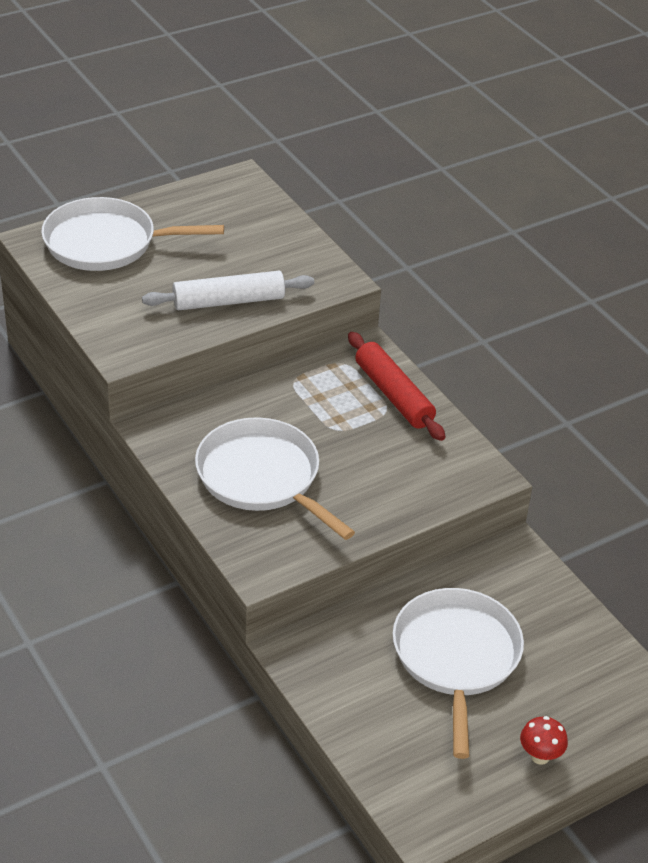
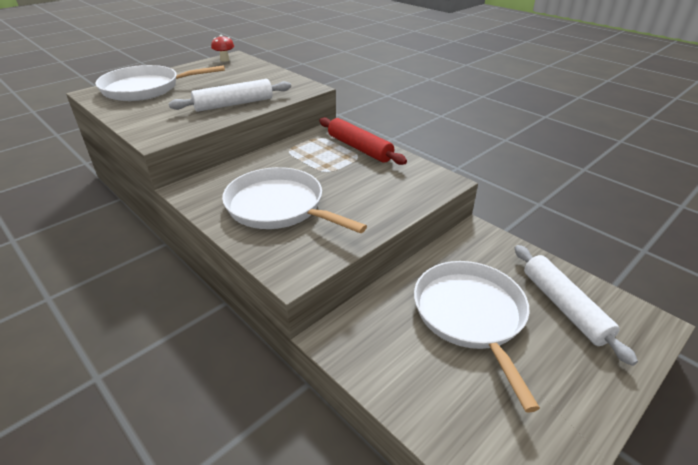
camera: 10 degrees left, 5 degrees down
(540, 756) = (586, 390): red mushroom -> red mushroom (224, 60)
(571, 669) = (564, 307): none -> white rolling pin

